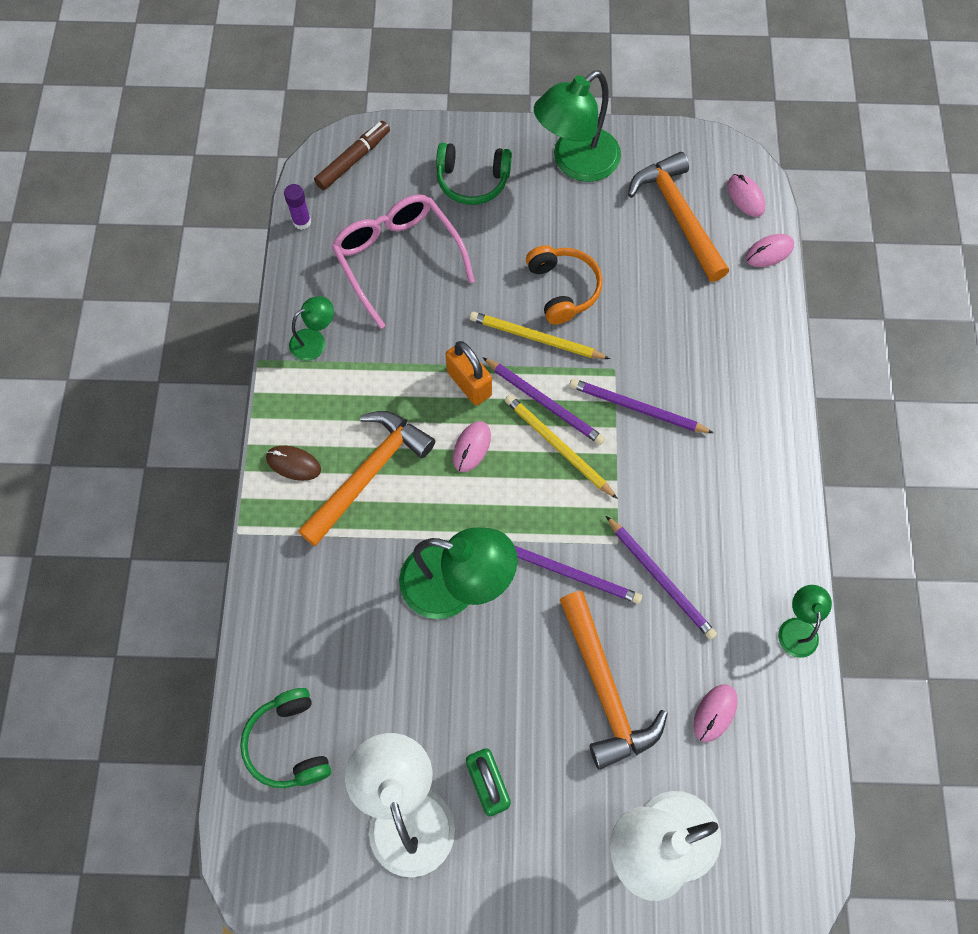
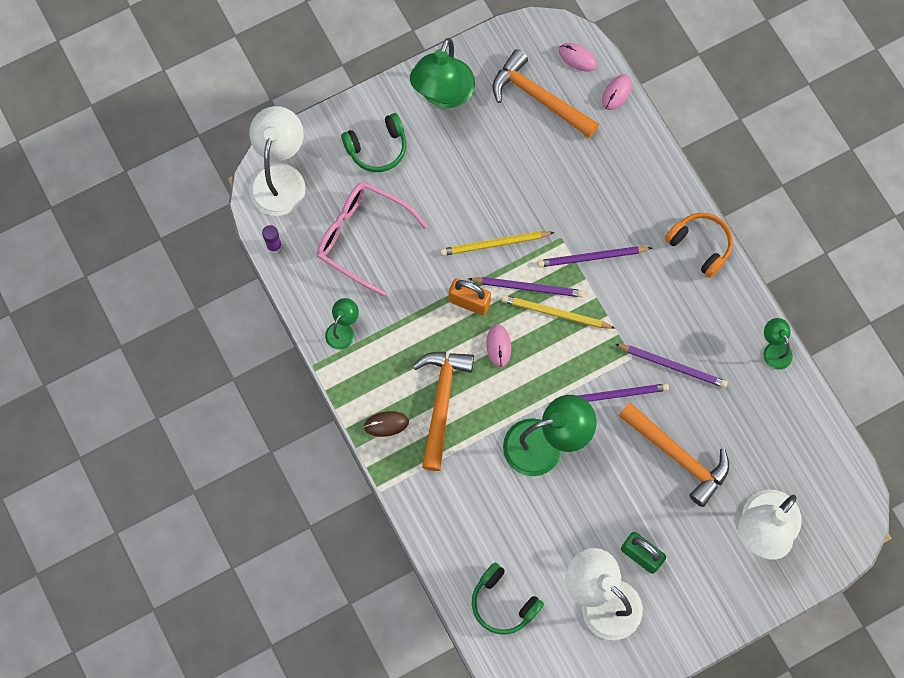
camera: 30 degrees left, 5 degrees up
(353, 160) = (280, 178): brown marker -> white lamp
(562, 289) = (491, 197): orange headphones -> orange headphones (700, 246)
(715, 713) = (753, 432): pink mouse -> none

